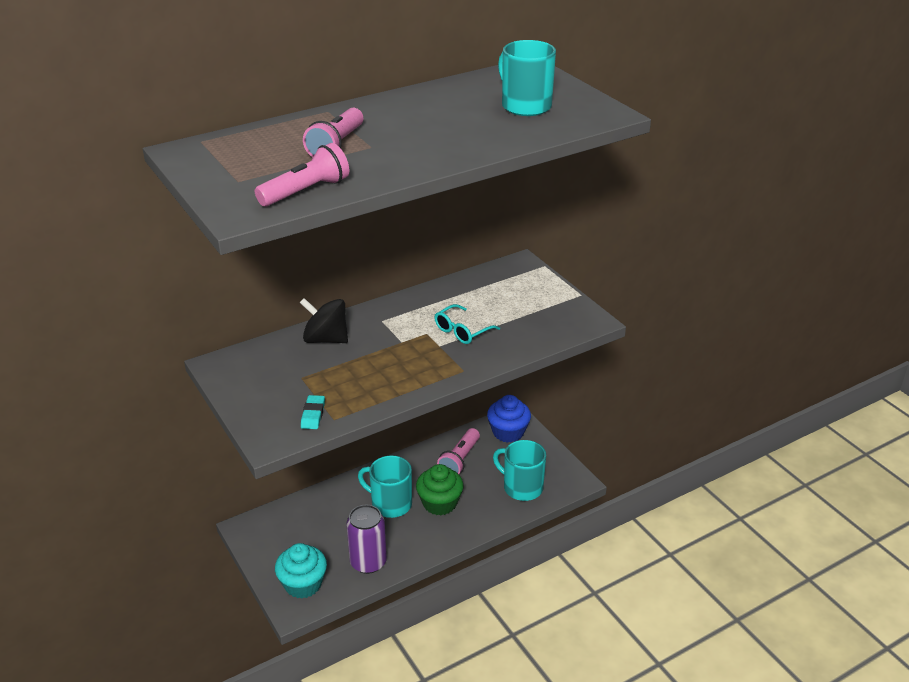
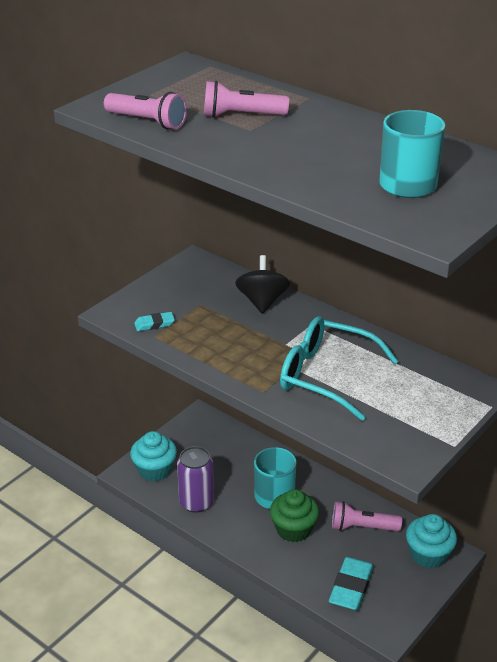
camera: 70 degrees right, 0 degrees up
(462, 331) = (327, 376): turquoise glasses -> turquoise glasses, size x1.87
(508, 432) = (428, 554): blue cupcake -> turquoise cupcake
(522, 487) = (351, 587): turquoise mug -> turquoise eraser

